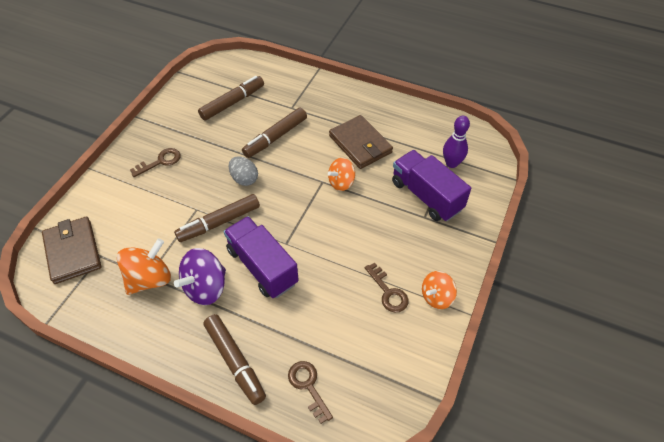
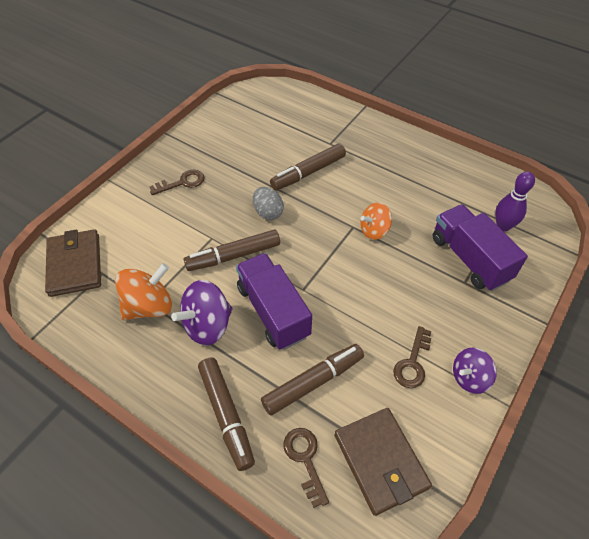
camera: 10 degrees right, 0 degrees up
(232, 103) = (267, 131): brown marker -> brown marker (312, 382)
(360, 144) = (400, 192): brown wallet -> brown wallet (380, 461)
(388, 292) = (412, 363): brown key -> brown key turned 45 degrees clockwise
(436, 297) = (469, 378): orange spinning top -> purple spinning top

